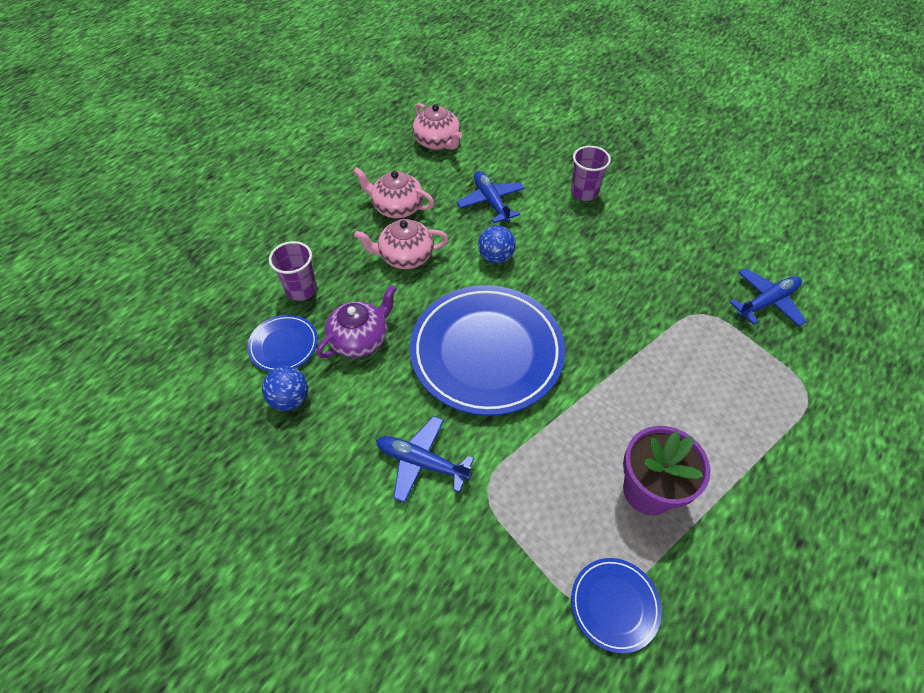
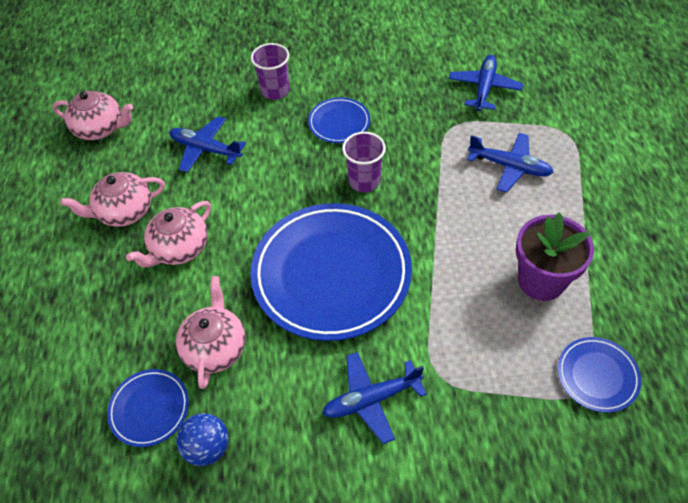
camera: 40 degrees left, 0 degrees up
(301, 289) = (111, 348): purple cup -> purple cup (364, 181)
(360, 339) = (215, 347): purple teapot -> pink teapot
(496, 257) = (258, 193): blue ball -> none
(609, 248) = (339, 123): none -> blue plate
(720, 381) = (510, 167): none -> blue plane

